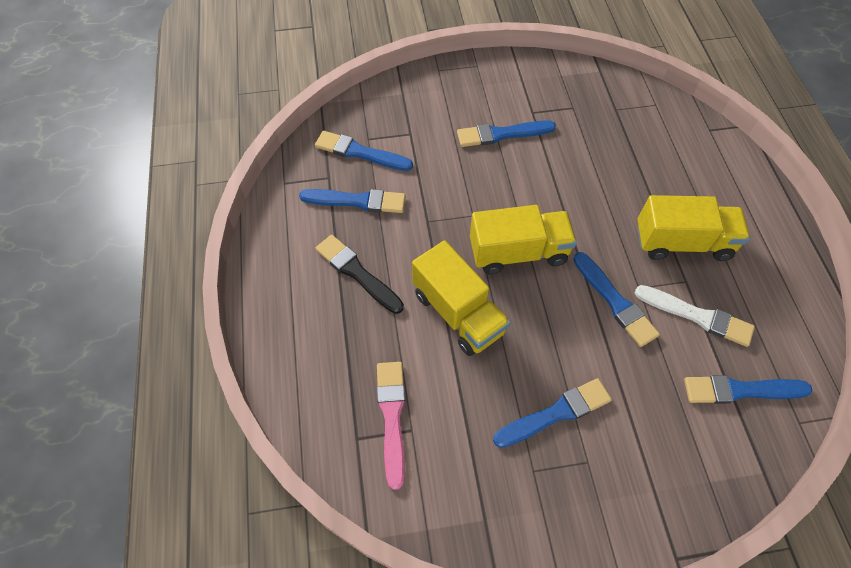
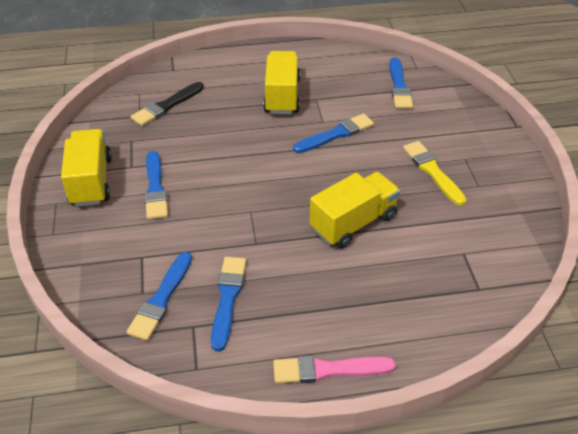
camera: 90 degrees left, 15 degrees down
(357, 273) = (316, 295): black brush -> black brush (167, 106)
(392, 418) = (456, 265): pink brush -> pink brush (328, 370)
(518, 252) = (291, 184): yellow truck -> yellow truck (91, 181)
(555, 413) = (432, 171): blue brush -> yellow brush
(696, 316) = (345, 97): white brush -> none

